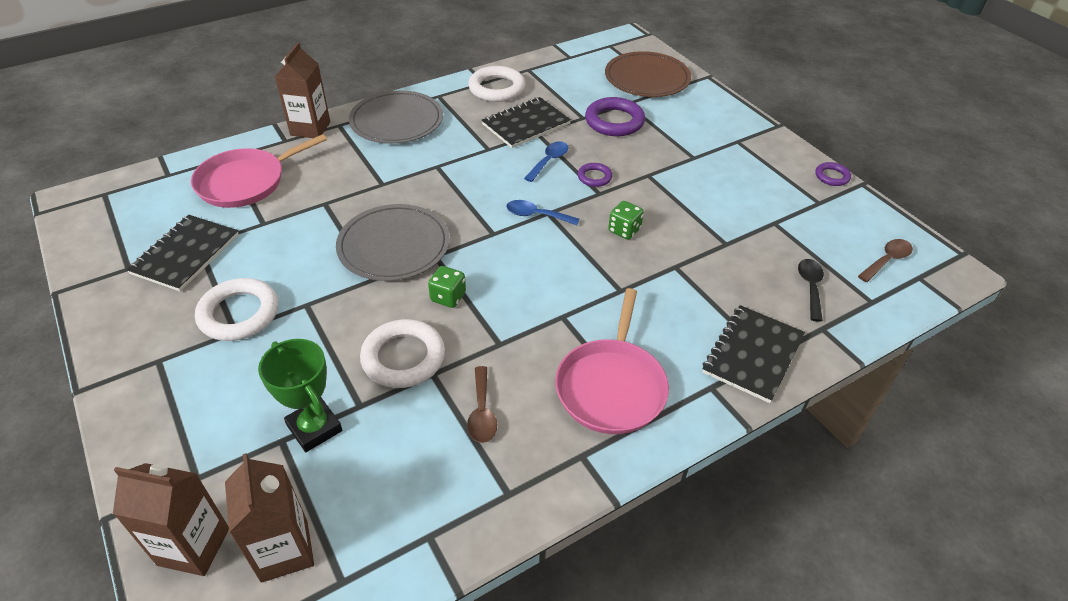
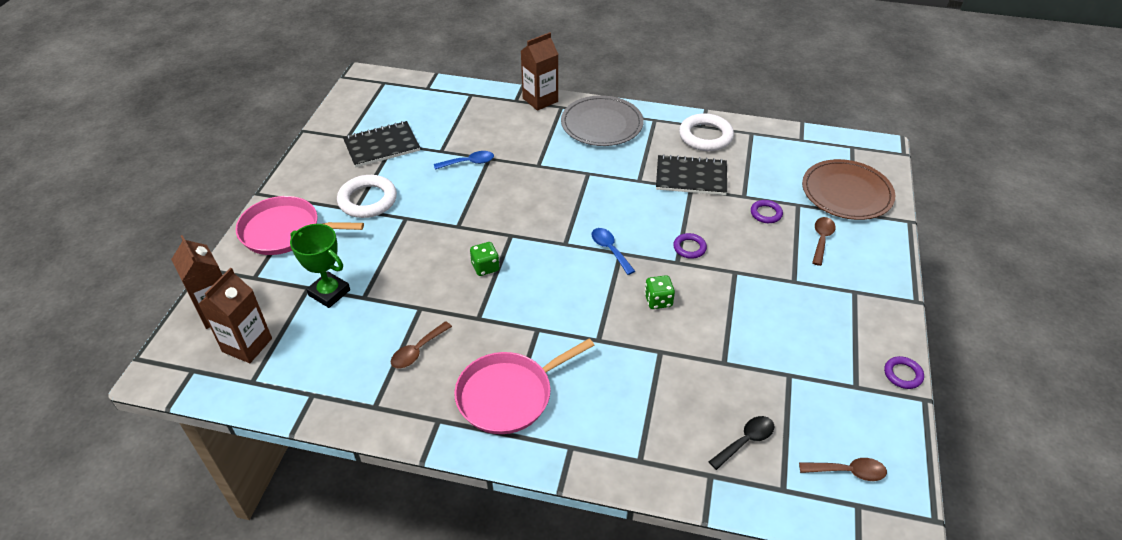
camera: 45 degrees right, 0 degrees up
(246, 182) = (462, 117): pink pan -> pink pan (285, 231)
(314, 428) = (329, 293): green trophy -> green trophy turned 60 degrees counterclockwise
(394, 246) = (495, 212): grey plate -> none
(403, 358) = (416, 286): white ring -> none
(549, 161) = (671, 215): blue spoon -> blue spoon (469, 162)
(614, 121) = (766, 213): purple ring -> purple ring, size x0.53
(673, 118) = (821, 239): none -> brown spoon
(752, 354) = (630, 450): black notebook -> none

